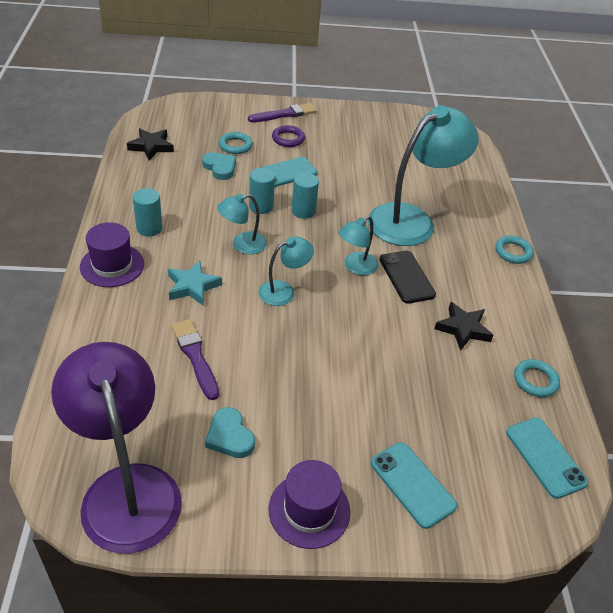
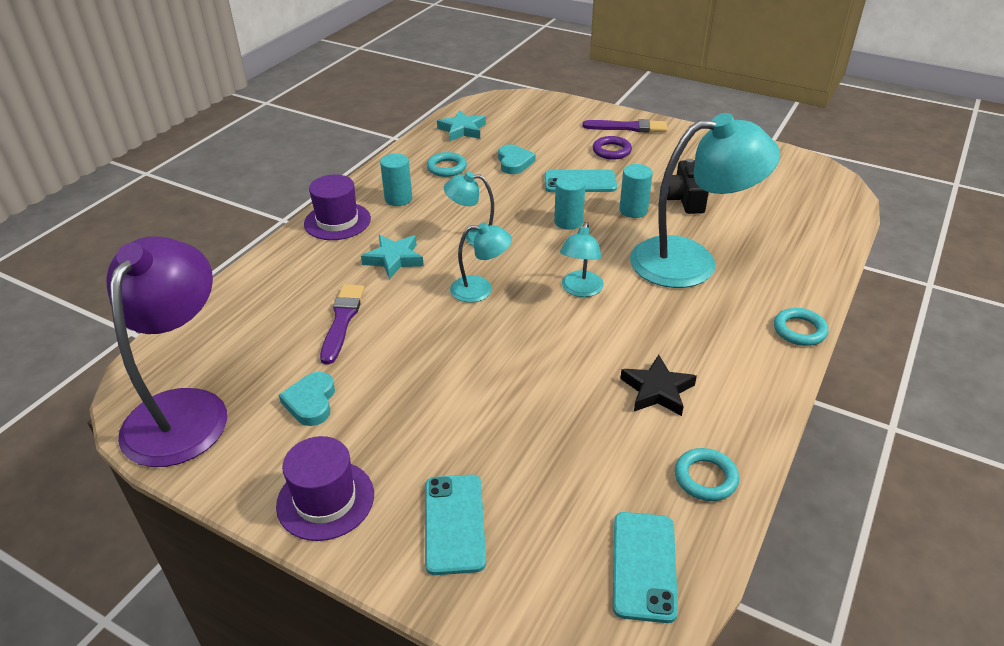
camera: 35 degrees right, 5 degrees down
(151, 147) = (462, 130): black star -> turquoise star
(235, 145) = (548, 146): turquoise ring -> turquoise ring (446, 168)
(261, 206) = (526, 206): turquoise cylinder -> turquoise cylinder (633, 210)
(355, 267) = (580, 290): turquoise lamp -> turquoise lamp turned 60 degrees counterclockwise
(371, 168) = (685, 199): none -> black camera
(406, 277) = (633, 316): black phone -> none

